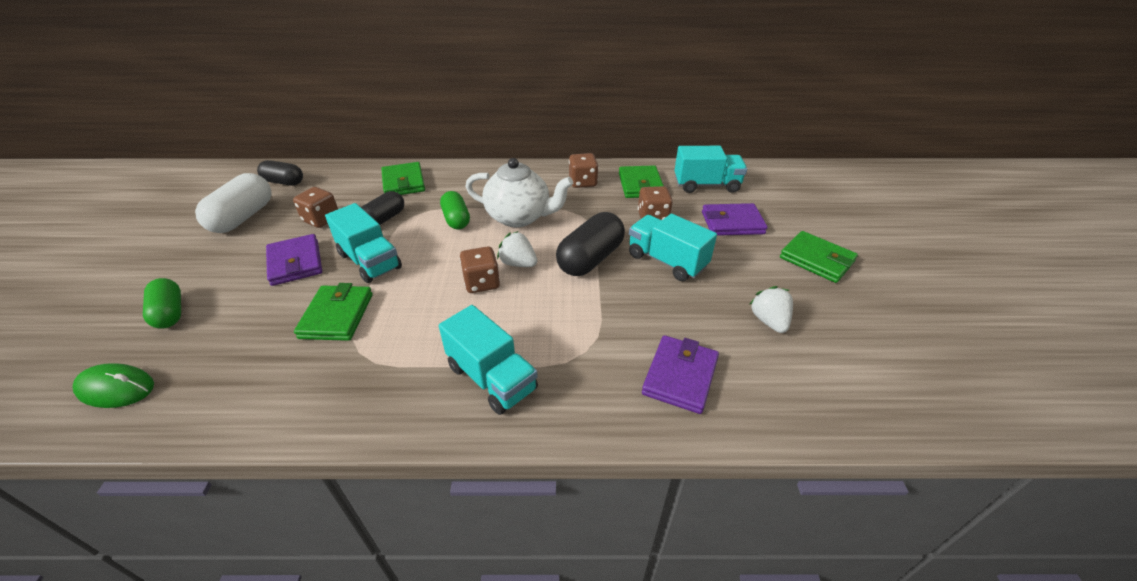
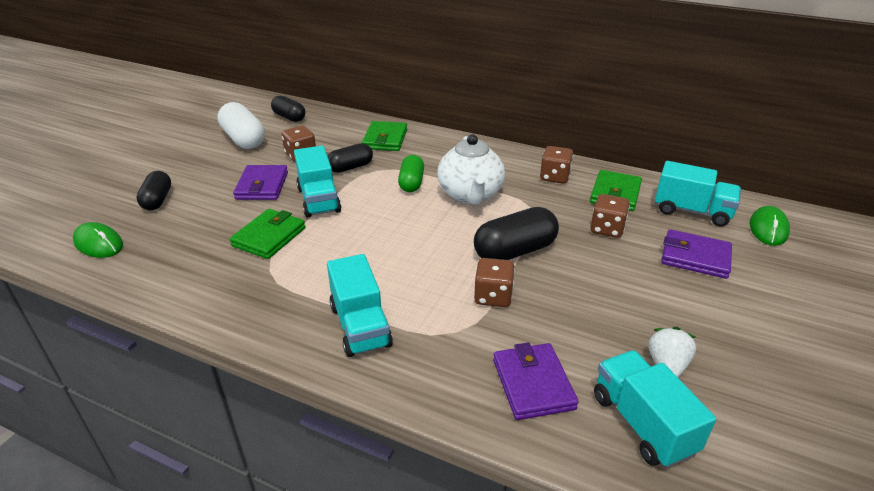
camera: 25 degrees right, 5 degrees down
(170, 313) = (157, 200): green capsule -> black capsule
(243, 217) = (244, 139): white capsule -> white capsule turned 75 degrees counterclockwise
(481, 283) = (400, 244): brown dice -> brown dice (493, 296)
(518, 263) = (443, 236): white strawberry -> none
(519, 217) = (470, 195): white teapot -> white teapot turned 45 degrees clockwise
(666, 261) = (592, 275): turquoise truck -> turquoise truck (642, 423)
(680, 376) = (533, 384): purple wallet -> purple wallet turned 60 degrees counterclockwise
(767, 185) = (768, 228): none -> green mouse
(816, 260) = (773, 323): green wallet -> none

